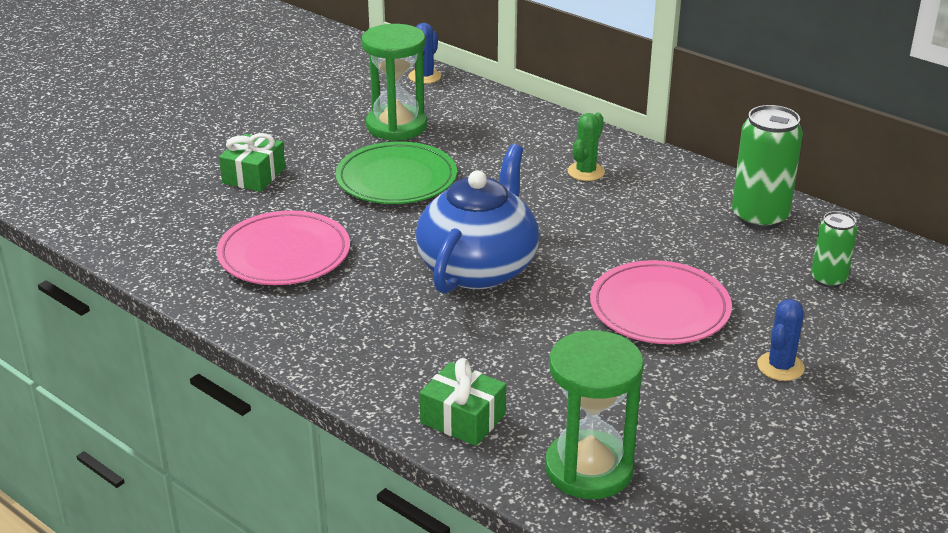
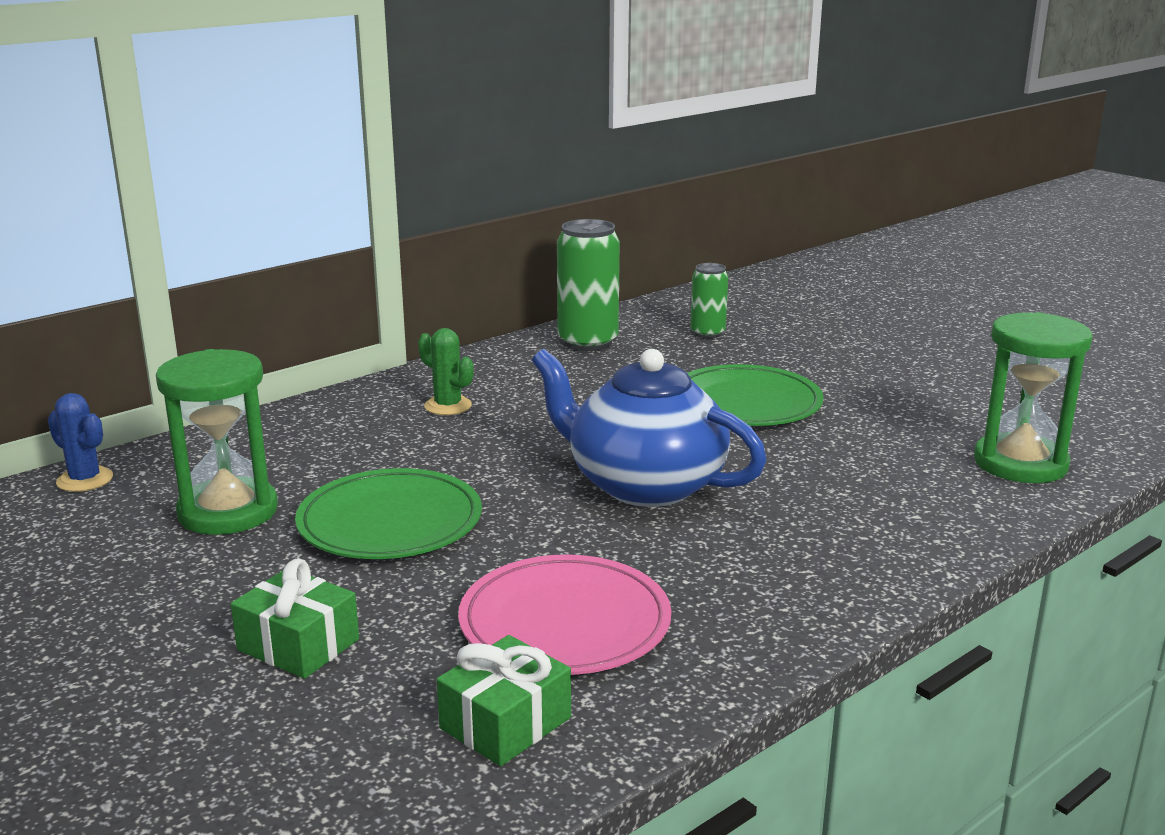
camera: 80 degrees left, 10 degrees down
(463, 418) = (951, 518): green gift -> green gift (505, 723)
(659, 308) = (746, 403): pink plate -> green plate
(780, 366) = (846, 368): blue cactus -> none

